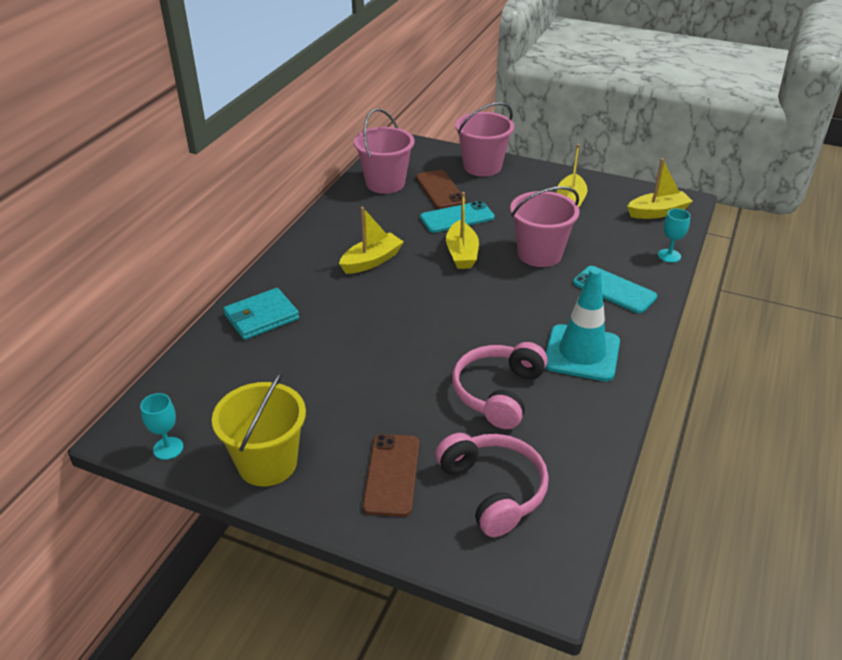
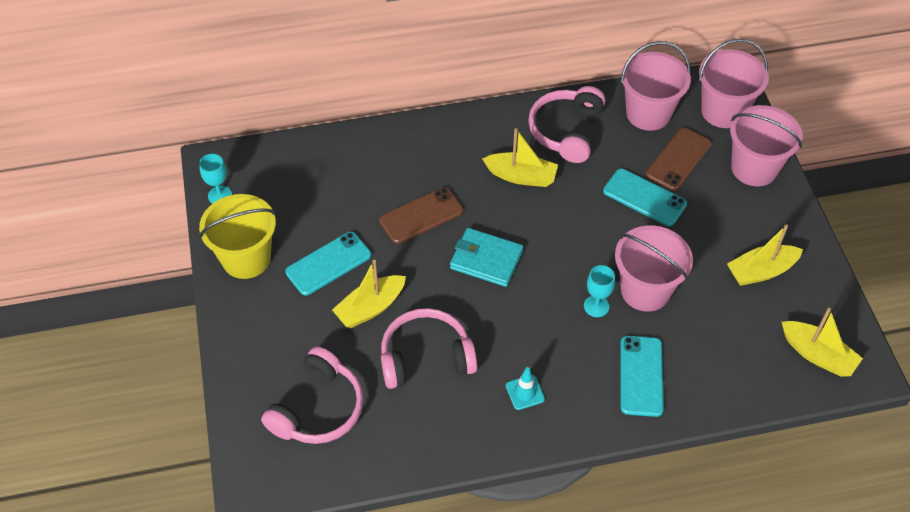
camera: 55 degrees right, 15 degrees up
(261, 317) = (389, 153): turquoise wallet -> turquoise wallet (486, 260)
(337, 408) = (328, 264): none -> turquoise phone
(355, 222) = (566, 131): none -> pink headphones
(392, 474) = (288, 337): brown phone -> brown phone (421, 216)
(421, 156) = (723, 111): none -> pink bucket
(461, 253) = (591, 232): yellow boat -> yellow boat (370, 308)
(581, 353) = (525, 392): turquoise traffic cone -> turquoise traffic cone, size x0.45
(669, 256) = (743, 398): turquoise goblet -> turquoise goblet (596, 306)

